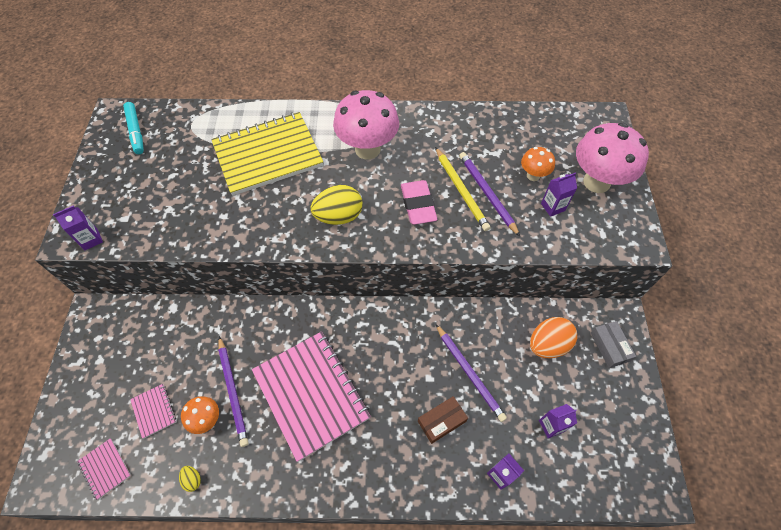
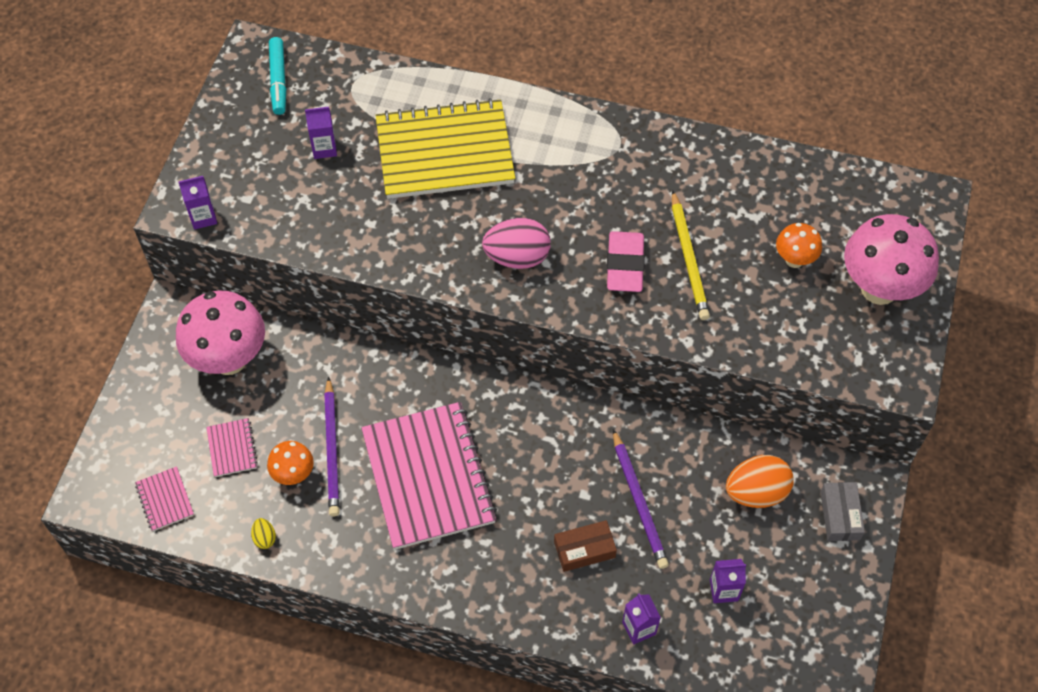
camera: 15 degrees right, 0 degrees up
(339, 216) = (517, 257): yellow egg -> pink egg
(367, 149) = (580, 173): pink mushroom -> pink mushroom (229, 359)
(487, 193) = (722, 270): purple pencil -> none
(553, 207) = (805, 309): purple carton -> purple carton (324, 148)

